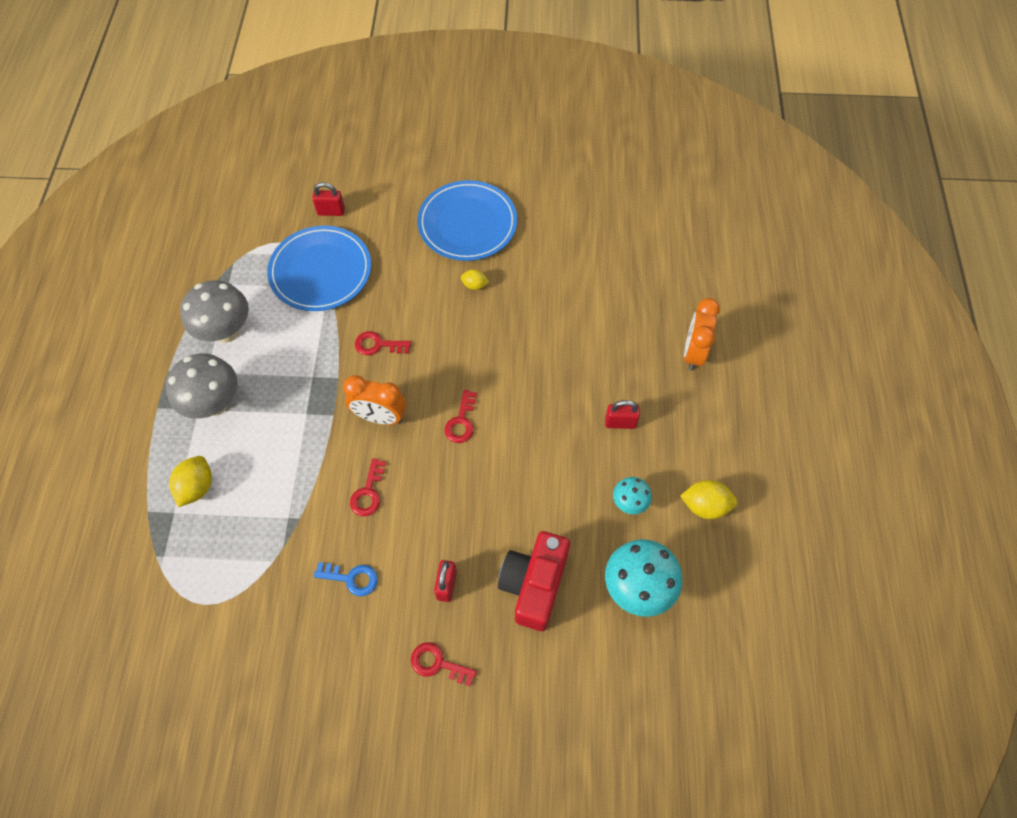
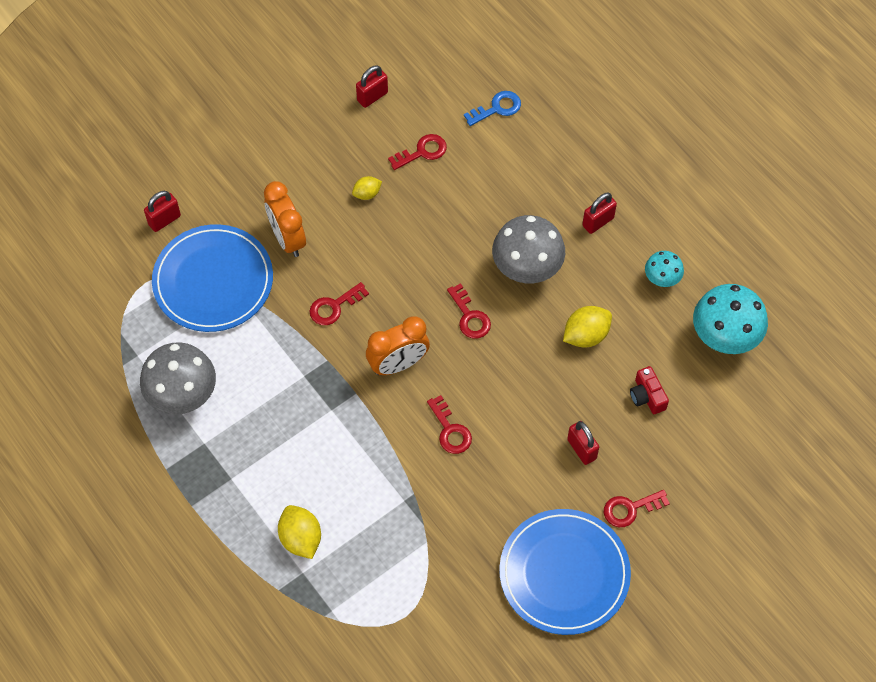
camera: 40 degrees left, 0 degrees up
(215, 404) = (241, 463): grey mushroom -> grey mushroom (526, 270)
(351, 578) = (503, 503): blue key -> blue key (497, 108)
(467, 223) = (305, 142): blue plate -> blue plate (564, 573)
(534, 584) = (647, 396): red camera -> red camera, size x0.49
(539, 283) = (422, 152): none -> red key
(541, 224) = (372, 96): none -> red padlock
(693, 352) = (603, 120): orange clock -> orange clock (287, 238)
(705, 505) = (719, 238): yellow lemon -> yellow lemon (586, 335)

